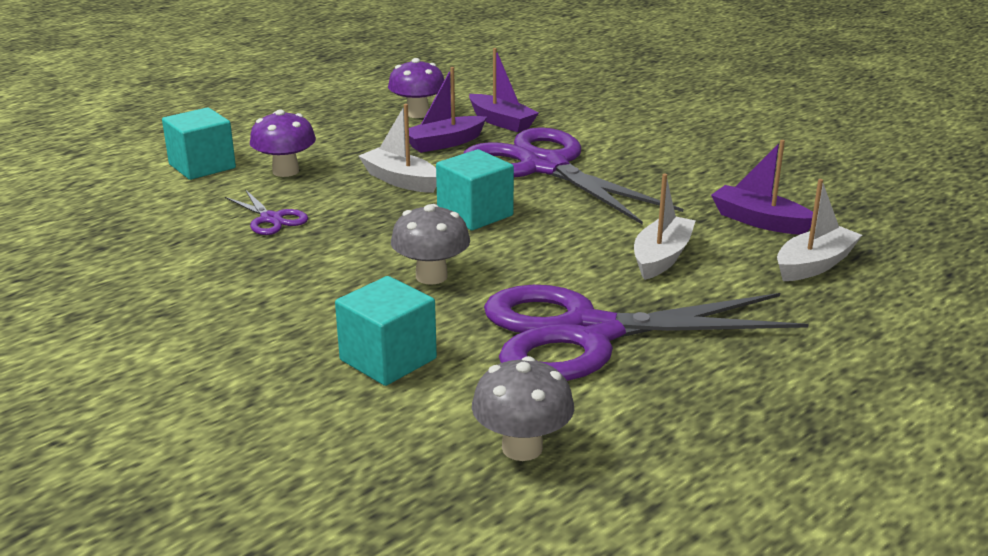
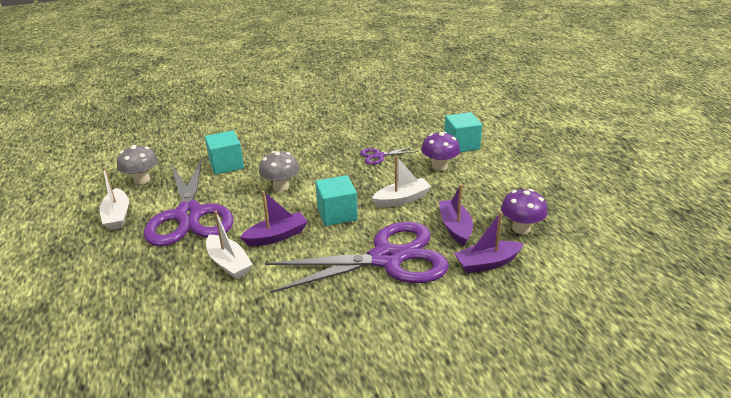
camera: 115 degrees right, 5 degrees up
(587, 334) = (189, 215): purple scissors -> purple scissors turned 150 degrees clockwise
(759, 221) = (230, 327): purple boat -> purple boat (277, 236)
(814, 265) = (159, 323): white boat -> white boat (117, 216)

